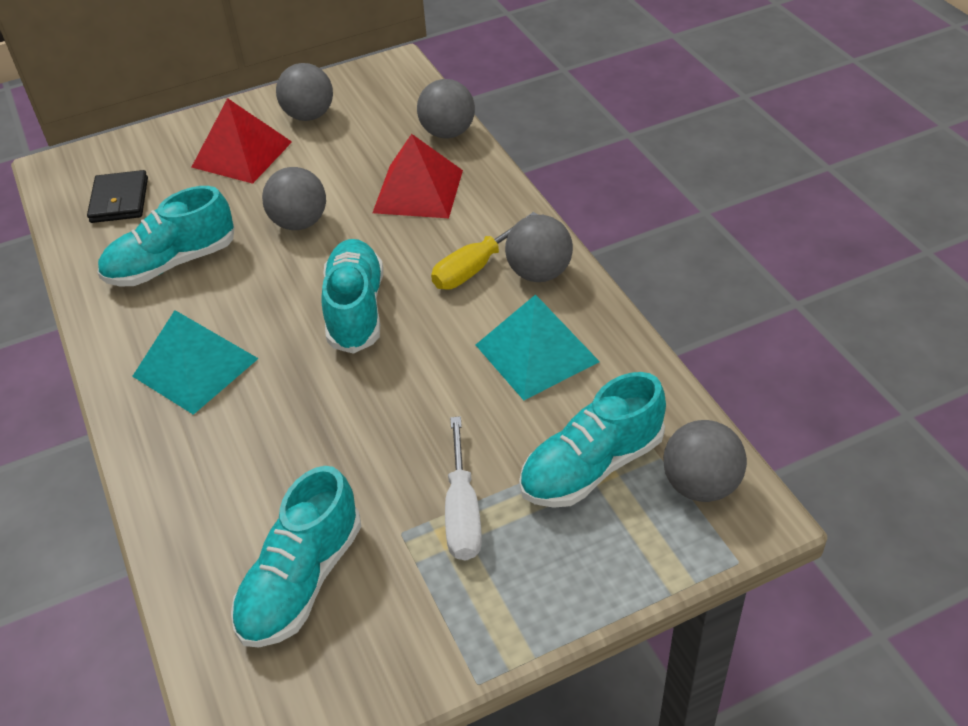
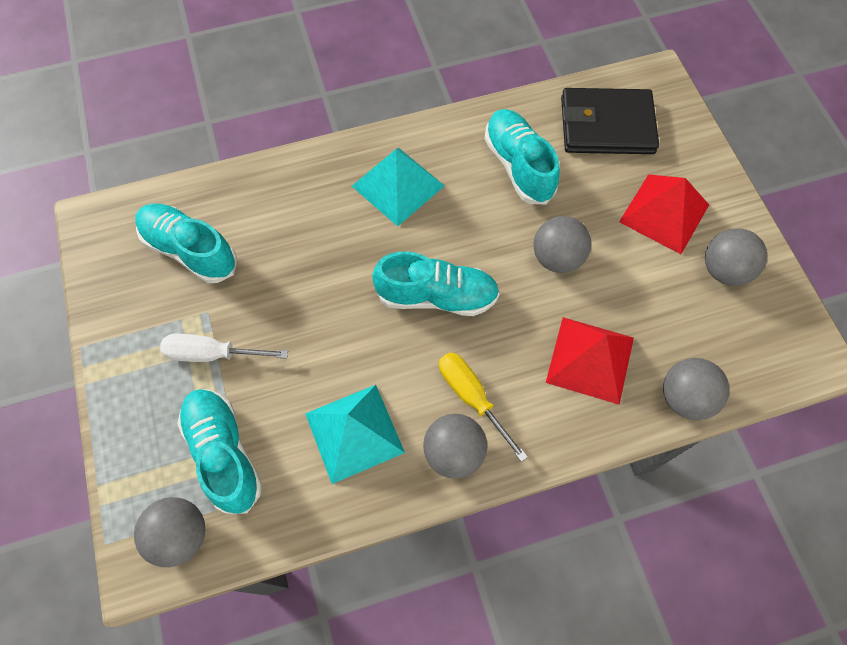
camera: 95 degrees right, 20 degrees up
(119, 200) = (606, 125): black wallet -> black wallet, size x1.63

